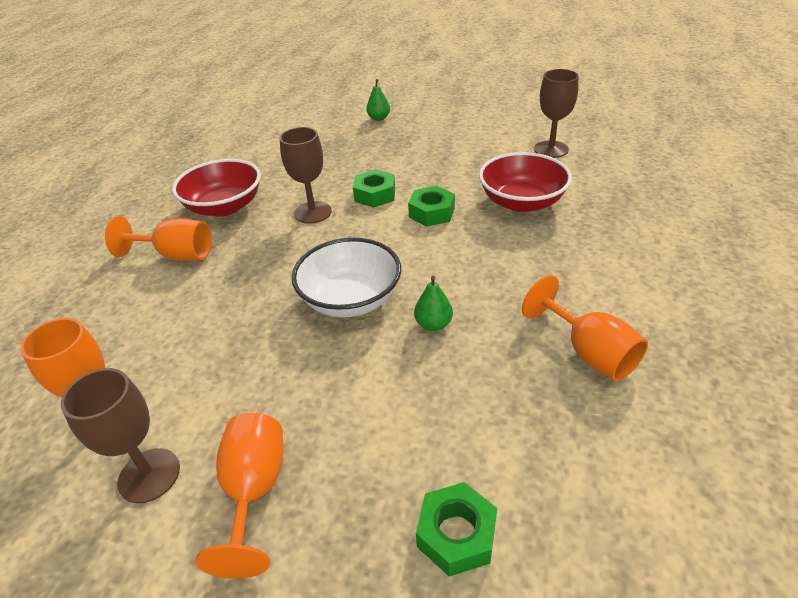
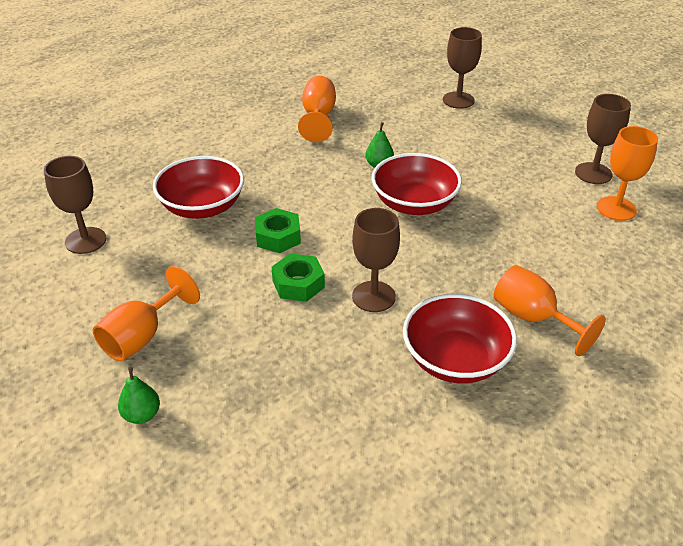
camera: 145 degrees left, 0 degrees up
(254, 490) = (538, 145): orange goblet -> orange goblet (142, 336)
(350, 299) = (414, 204): white bowl -> red bowl
(456, 534) = (458, 100): green nut -> brown goblet

